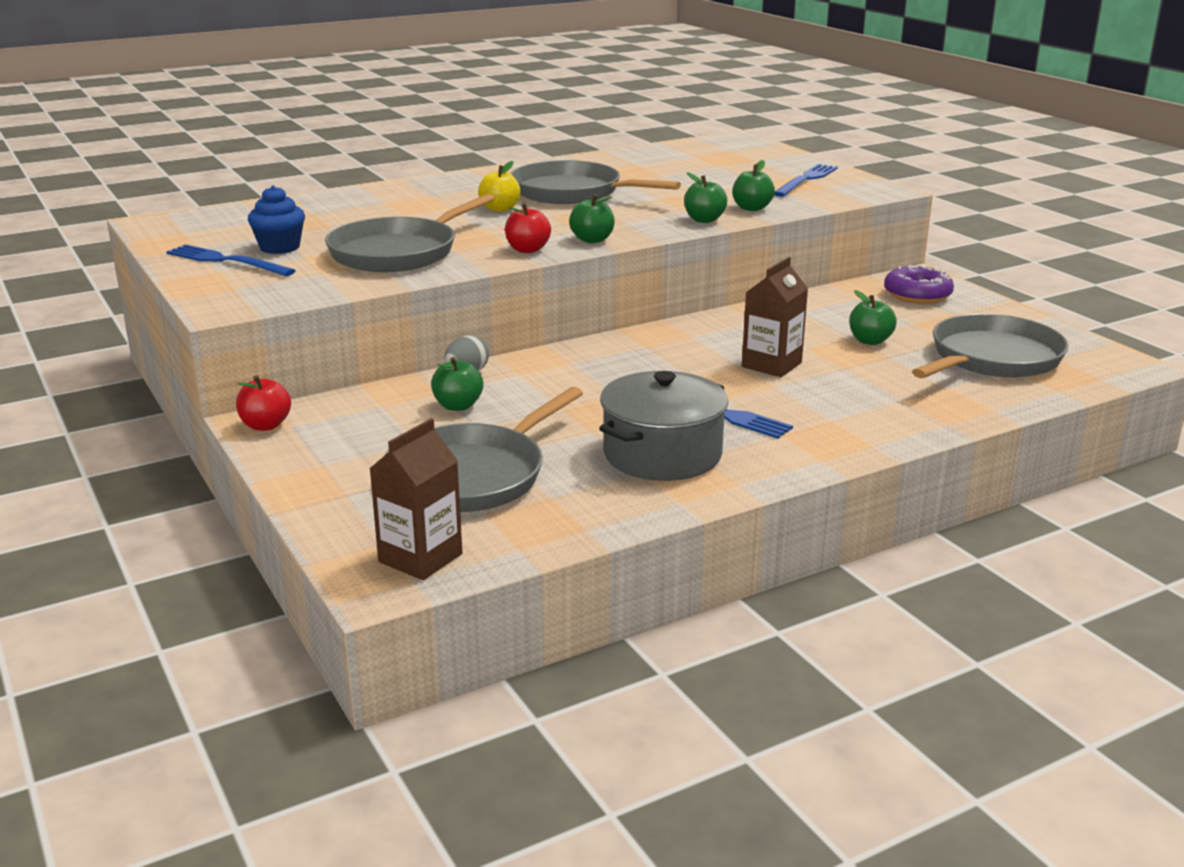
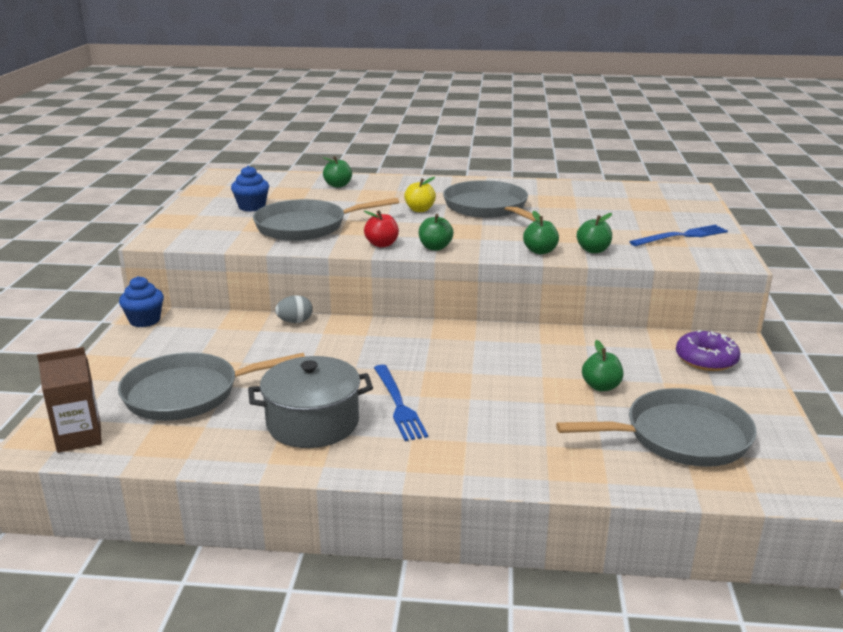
camera: 35 degrees right, 0 degrees up
(226, 261) = (211, 209): blue fork -> none
(265, 425) = (145, 320): red apple -> blue cupcake
(458, 406) = (255, 343): green apple -> green apple (338, 185)
(771, 365) = (494, 381): brown carton -> none

